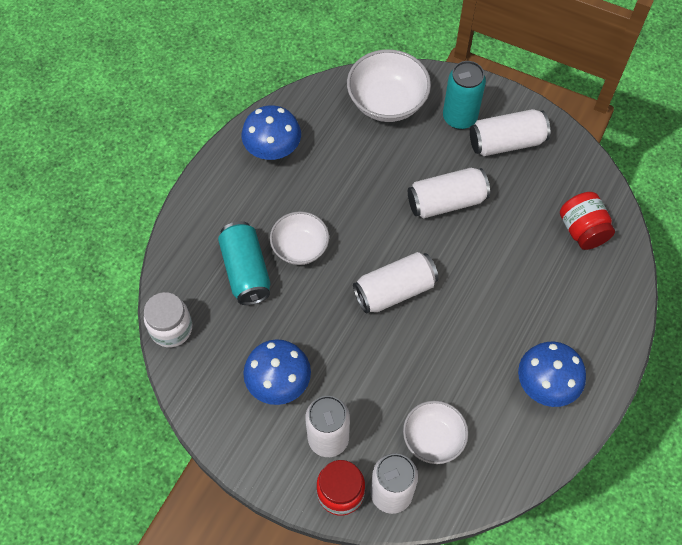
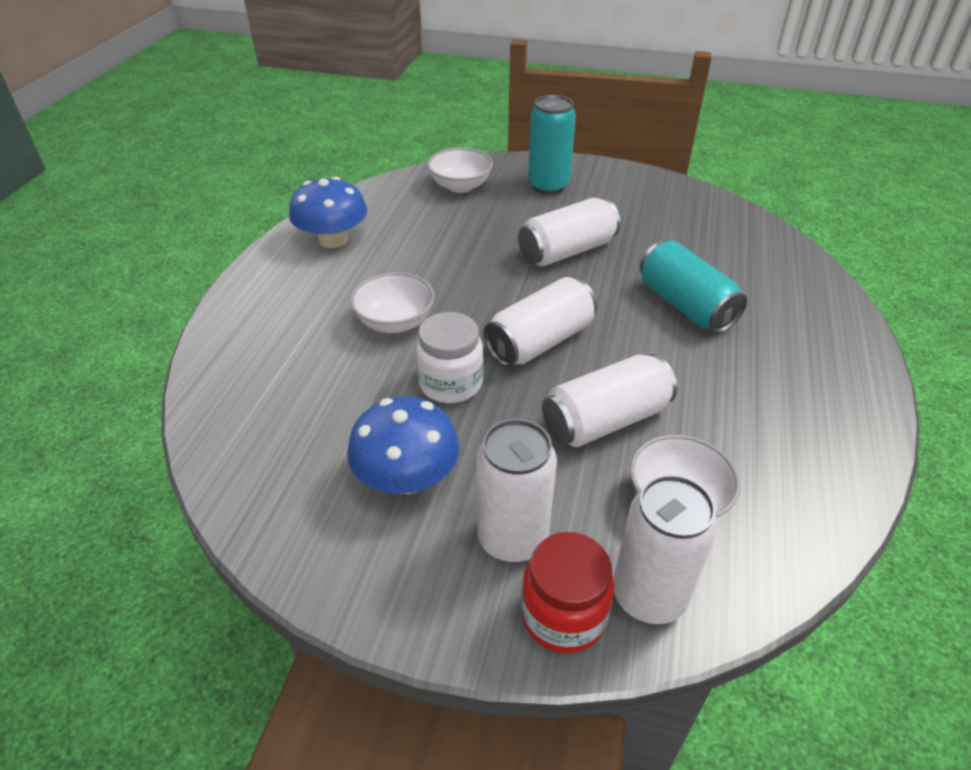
camera: 15 degrees left, 20 degrees down
(171, 328) = (218, 445): white jar -> white jar (451, 383)
(246, 271) = (324, 358): turquoise can -> turquoise can (685, 305)
(387, 102) = (460, 186): white bowl -> white bowl, size x0.66
(506, 142) = (610, 196): white can -> white can (605, 420)
(546, 383) = (795, 399): blue mushroom -> none
(582, 230) = (739, 249): red jar -> none

